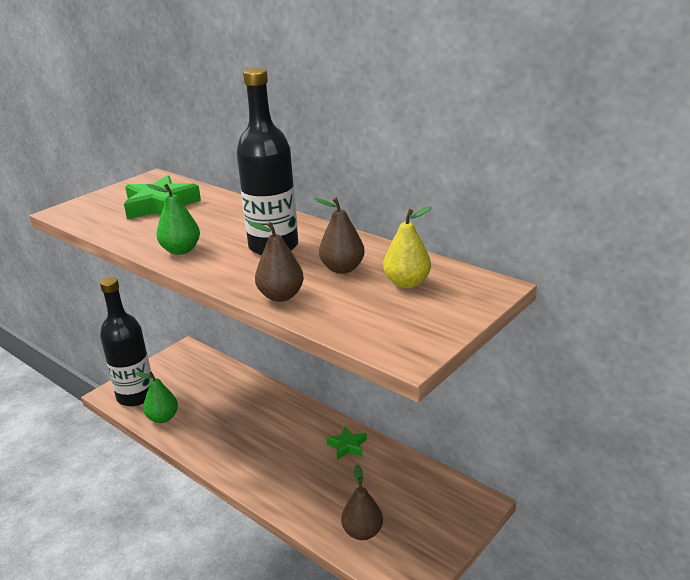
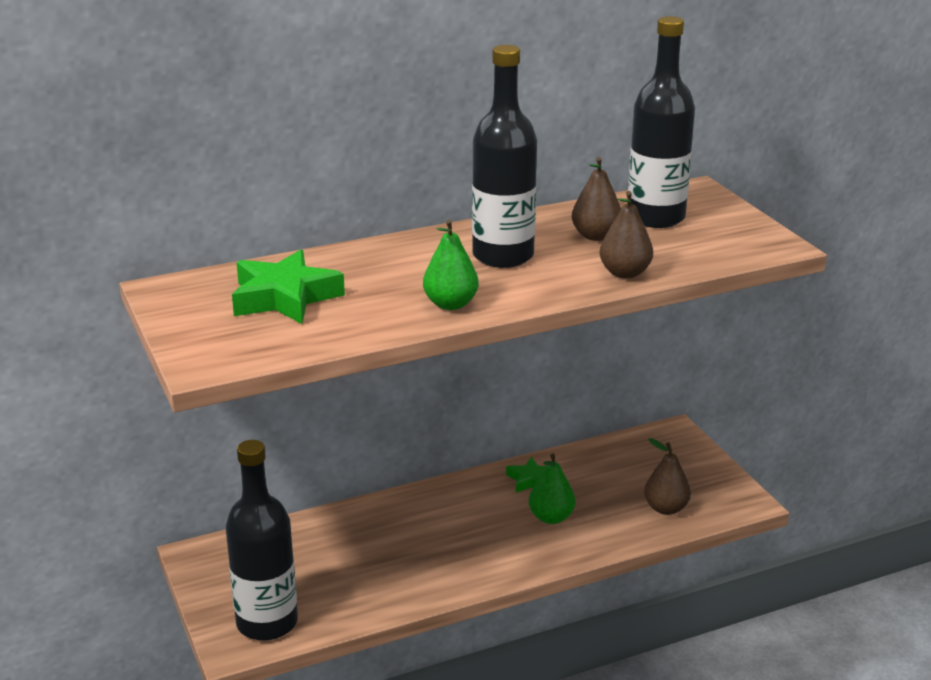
camera: 65 degrees left, 0 degrees up
(163, 418) = (346, 606): green pear -> green pear (551, 517)
(407, 283) = (656, 217): yellow pear -> black bottle

